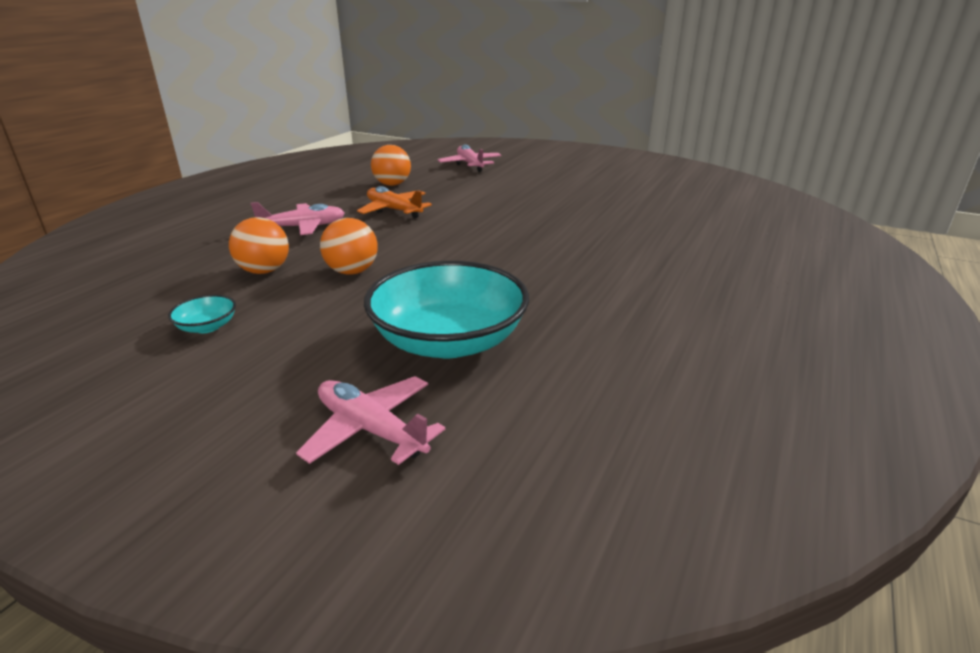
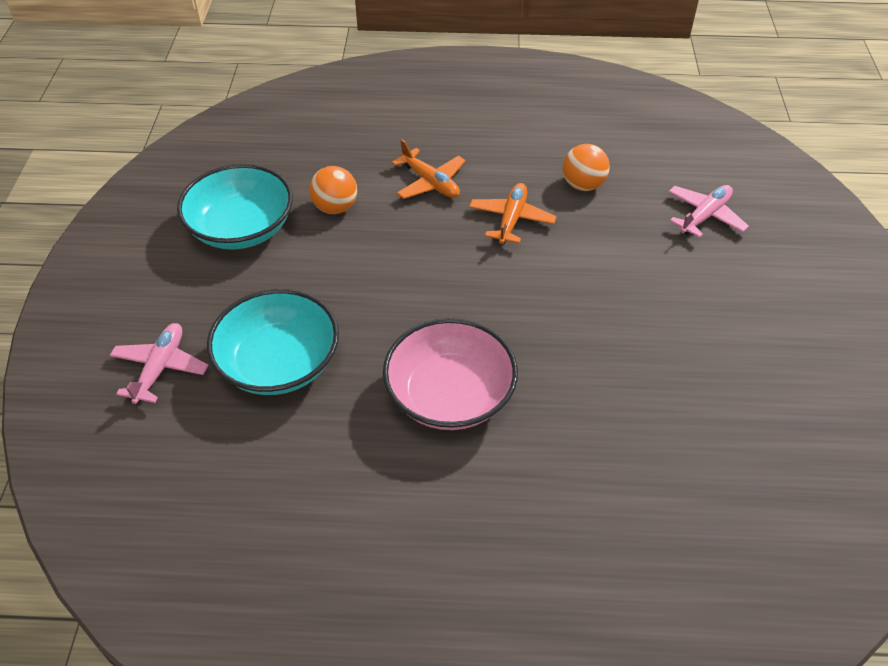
camera: 65 degrees right, 20 degrees up
(207, 327) = (241, 228): turquoise bowl -> turquoise bowl, size x2.45
(303, 227) = (430, 182): pink plane -> orange plane
(352, 271) = (362, 257): orange ball -> none
(564, 268) = (450, 395): none -> pink bowl

